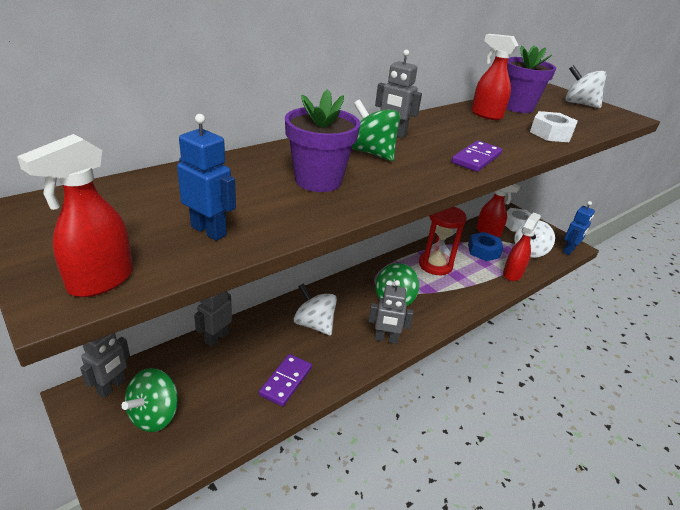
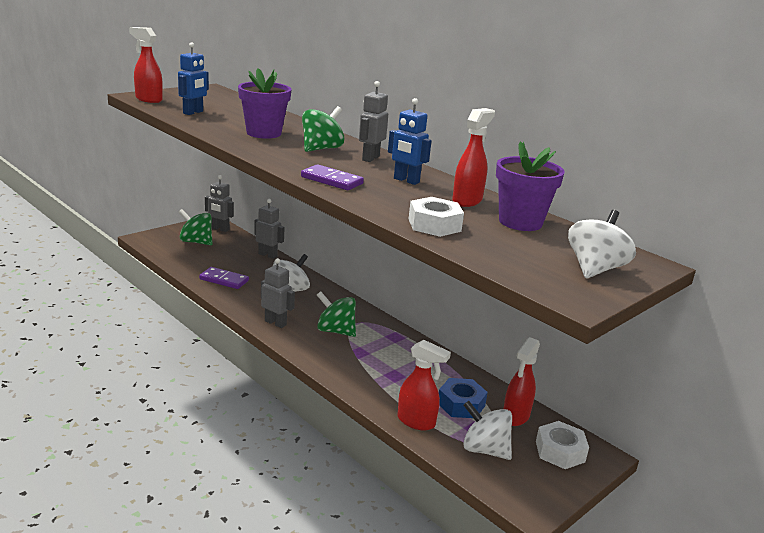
camera: 85 degrees right, 10 degrees down
(386, 339) = (275, 323): grey robot -> grey robot turned 120 degrees clockwise
(435, 265) = (409, 362): red hourglass -> none
(569, 250) = (512, 497): blue robot -> blue robot (406, 181)

